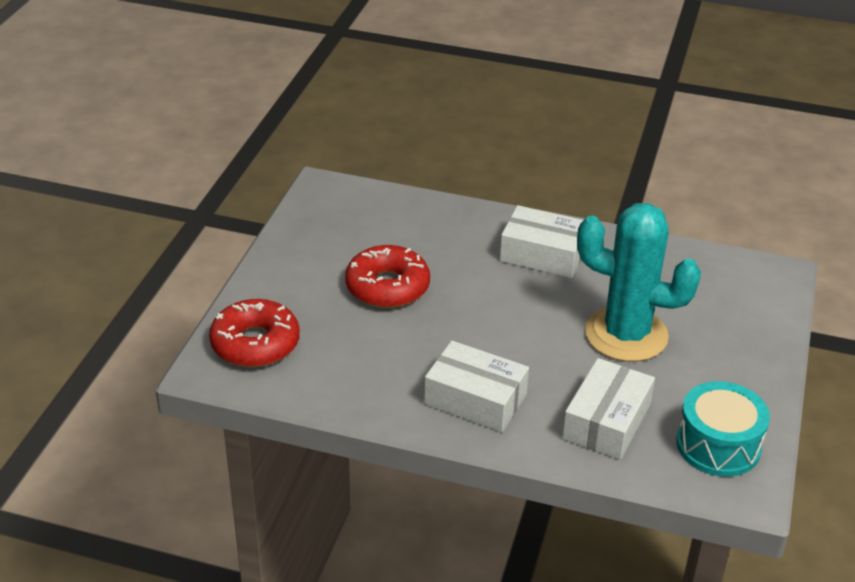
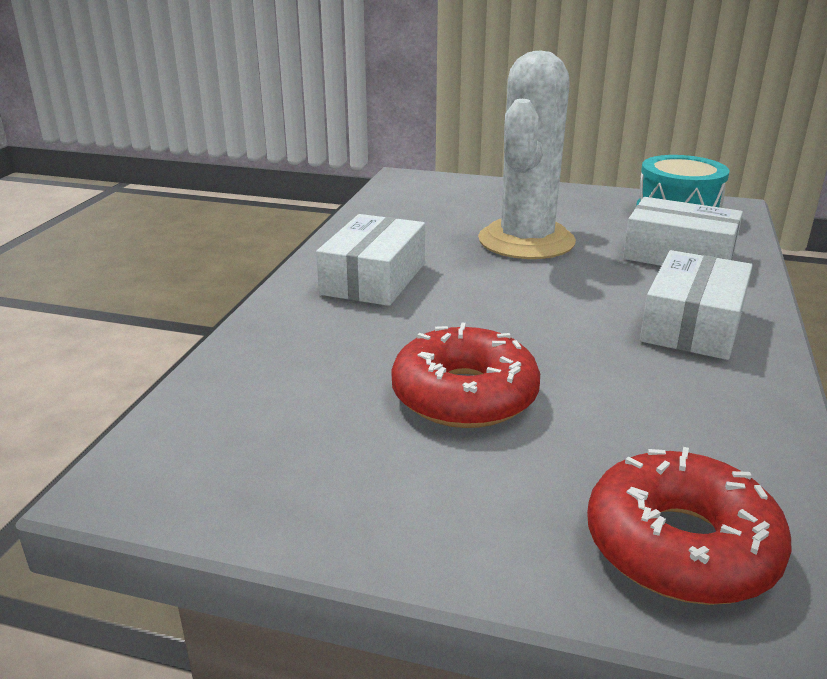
camera: 90 degrees left, 10 degrees down
(626, 335) = (526, 241): turquoise cactus -> white cactus

